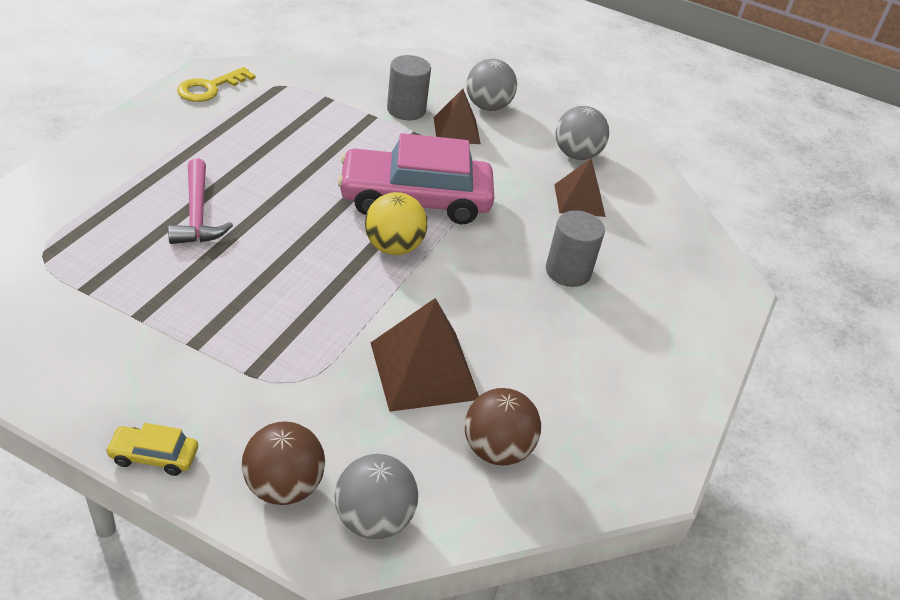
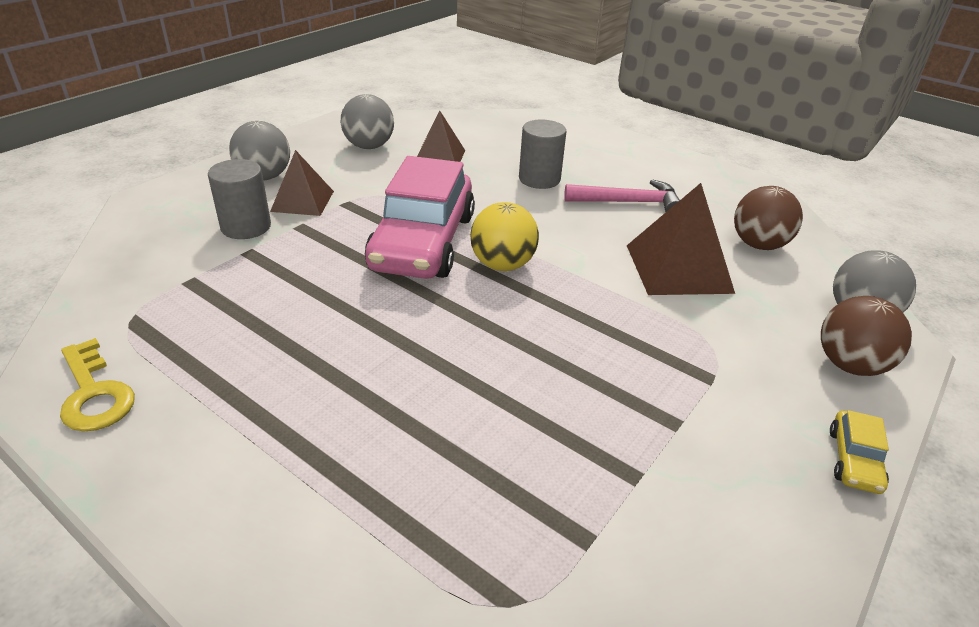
camera: 75 degrees left, 5 degrees down
(197, 214) = (424, 416): pink hammer -> pink hammer (629, 202)

